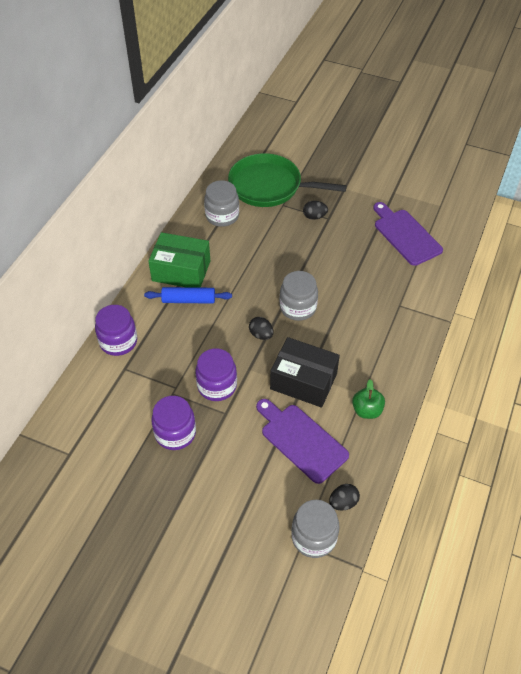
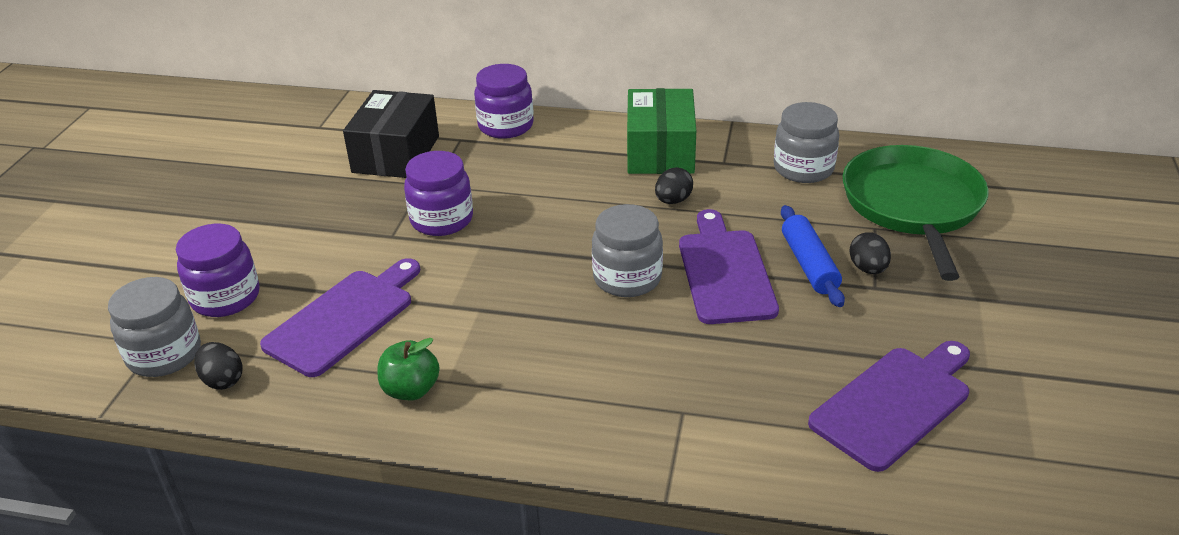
camera: 80 degrees right, 15 degrees down
(175, 433) = (353, 198): purple jar -> purple jar (225, 297)
(188, 300) = (603, 168): blue rolling pin -> blue rolling pin (809, 264)
(261, 335) = (553, 247): black egg -> black egg (673, 201)
(303, 268) = (724, 272): none -> purple cutting board
(303, 381) = (465, 306): black box -> black box (396, 154)

